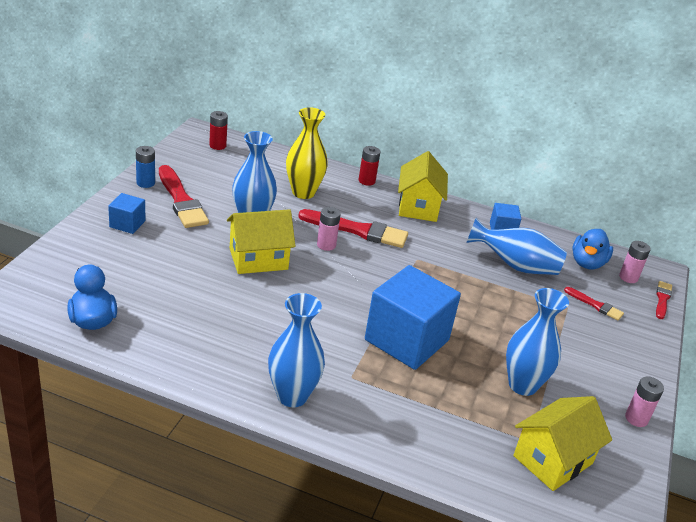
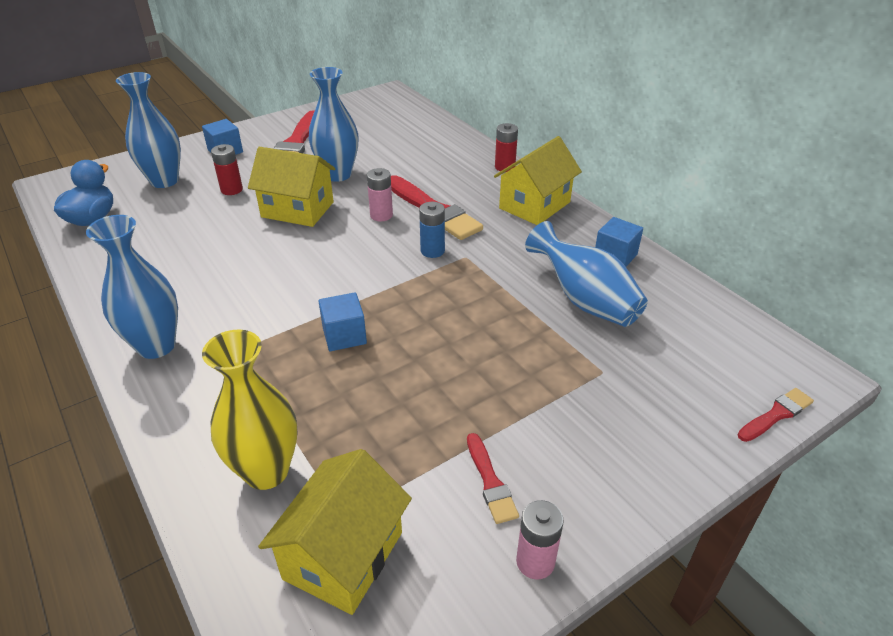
camera: 40 degrees right, 5 degrees up
(145, 183) = (285, 123): blue battery -> blue battery (432, 251)
(217, 146) = (390, 106): red battery -> red battery (231, 190)
(303, 192) = (421, 162): yellow vase -> yellow vase (266, 471)
(406, 340) = (344, 335): blue cube -> blue cube, size x0.47
(522, 385) = (420, 442): blue vase -> blue vase (164, 181)
(552, 459) = (343, 555): yellow house -> yellow house turned 60 degrees counterclockwise
(587, 263) = (699, 329): blue duck -> none
(595, 305) = (649, 384): red brush -> red brush (490, 482)
(628, 277) = (747, 367): pink battery -> none

